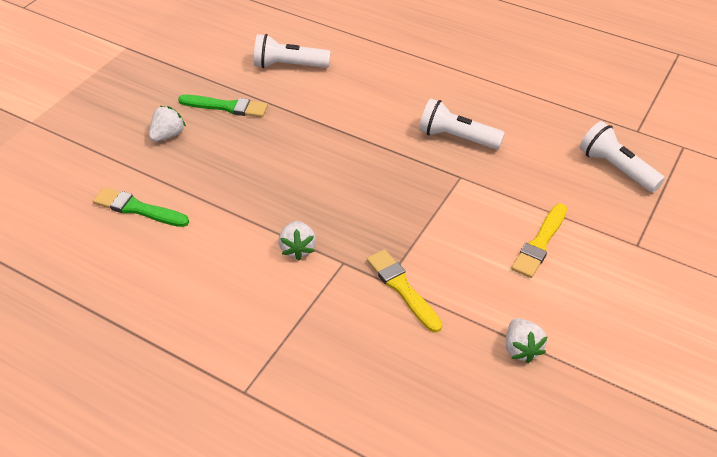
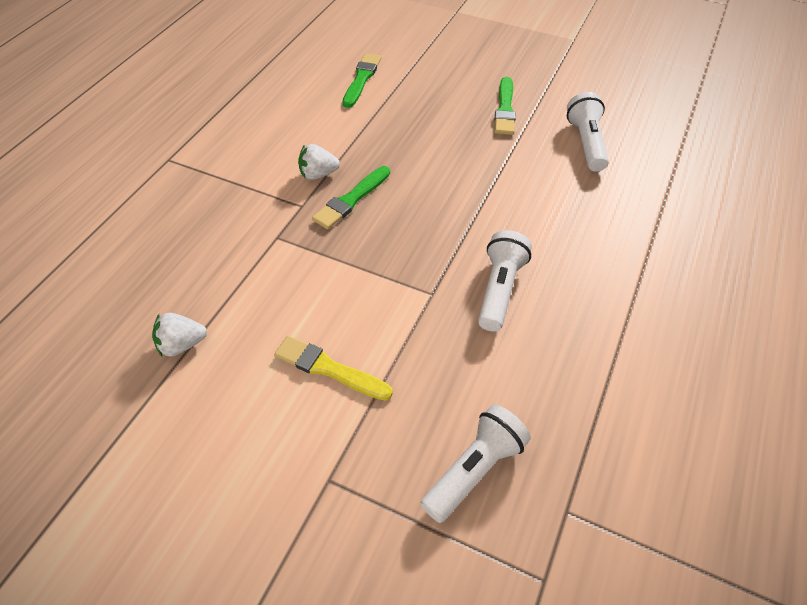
camera: 85 degrees right, 5 degrees up
(168, 135) = (455, 81): white strawberry -> none
(340, 223) = (351, 199): none -> green brush
(402, 289) = (266, 249): yellow brush -> none

